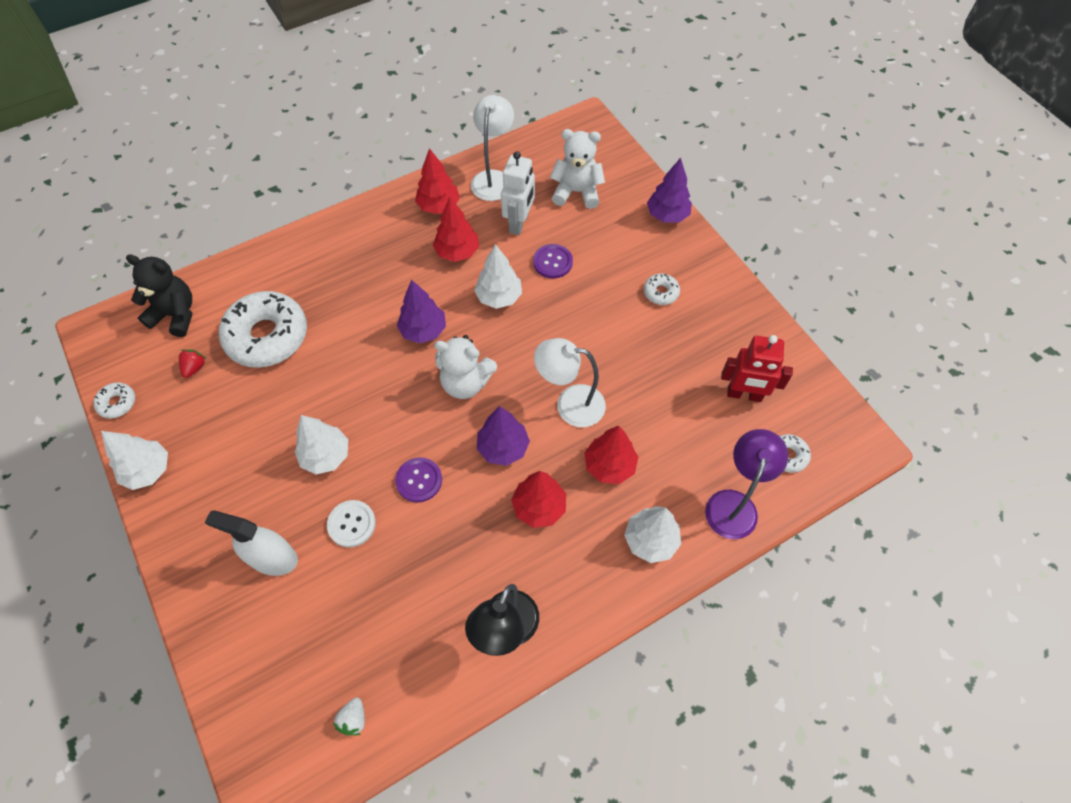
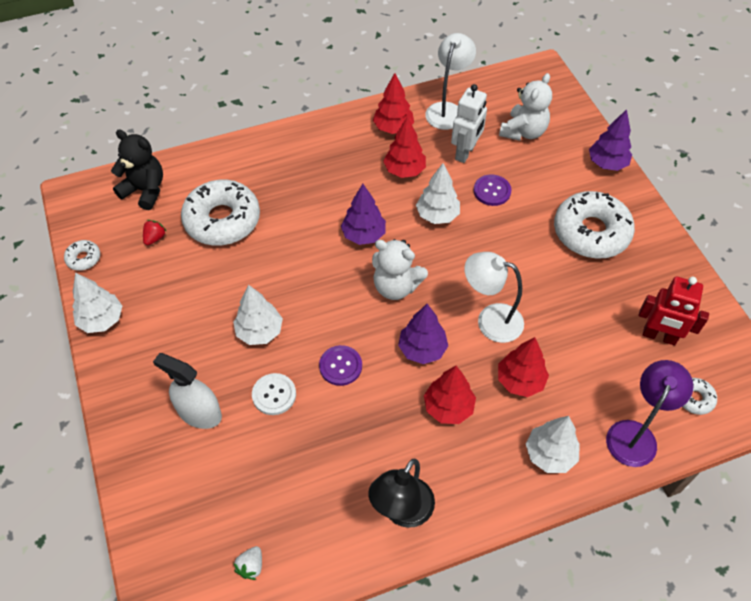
camera: 10 degrees right, 5 degrees down
(576, 192) = (523, 132): white teddy bear -> white teddy bear turned 105 degrees clockwise
(661, 292) = (591, 232): white donut -> white donut, size x2.27

